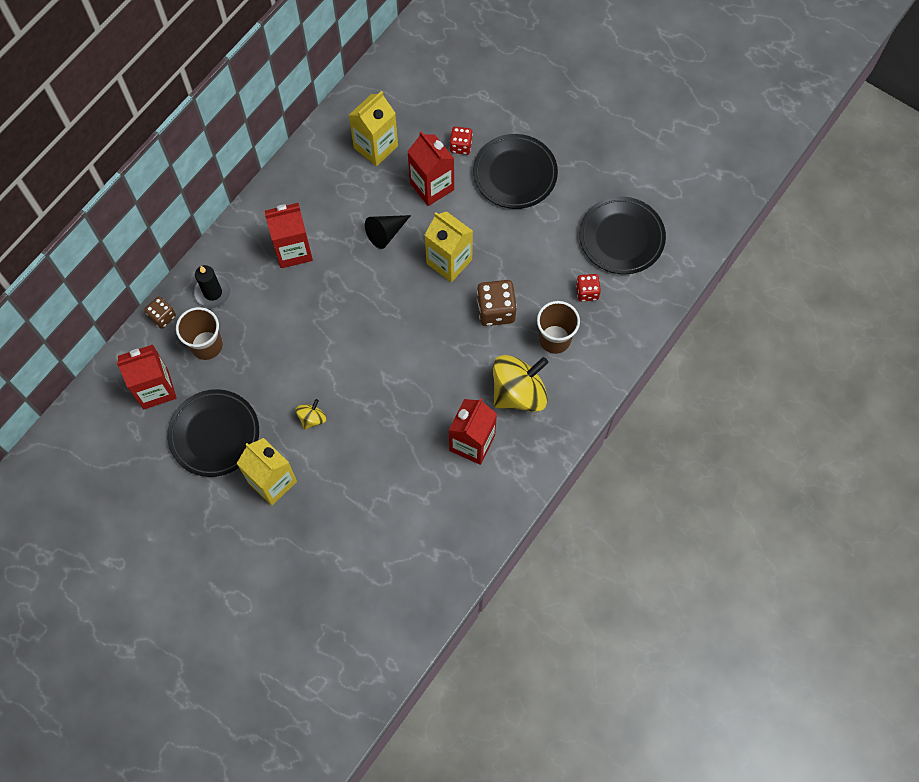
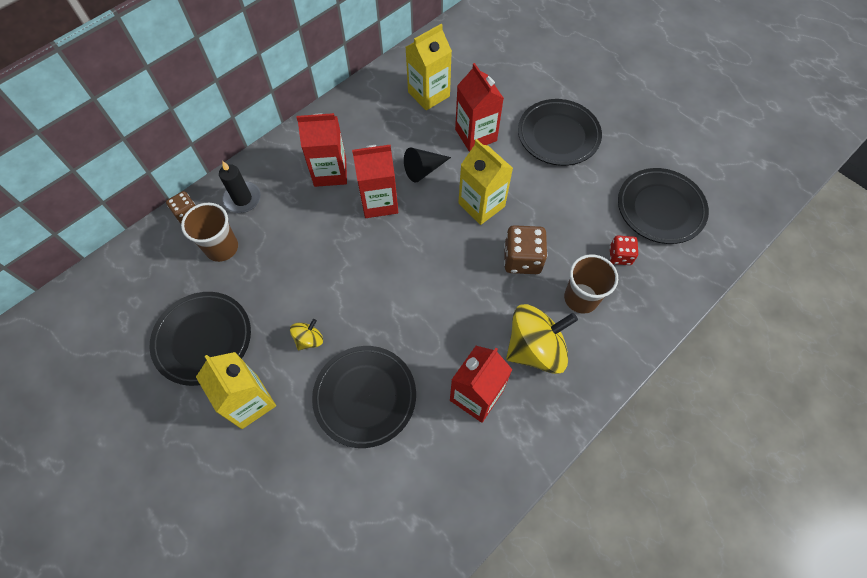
camera: 10 degrees right, 5 degrees down
(155, 389) = (158, 282): red carton -> red carton (379, 202)
(374, 460) = (365, 397): none -> black plate
(461, 146) = (509, 104): red dice -> none

